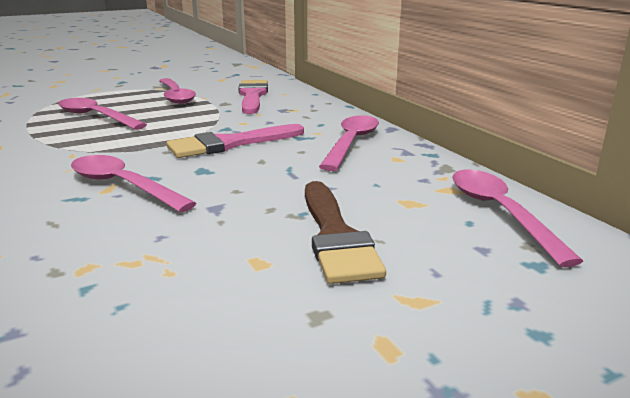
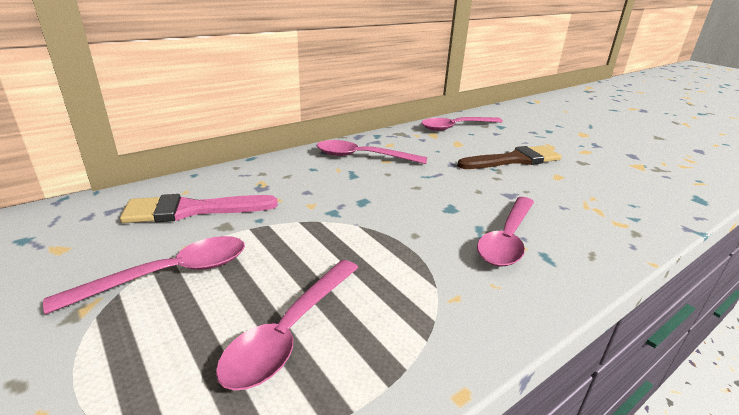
camera: 100 degrees left, 5 degrees up
(230, 144) = (381, 204): pink brush -> none

